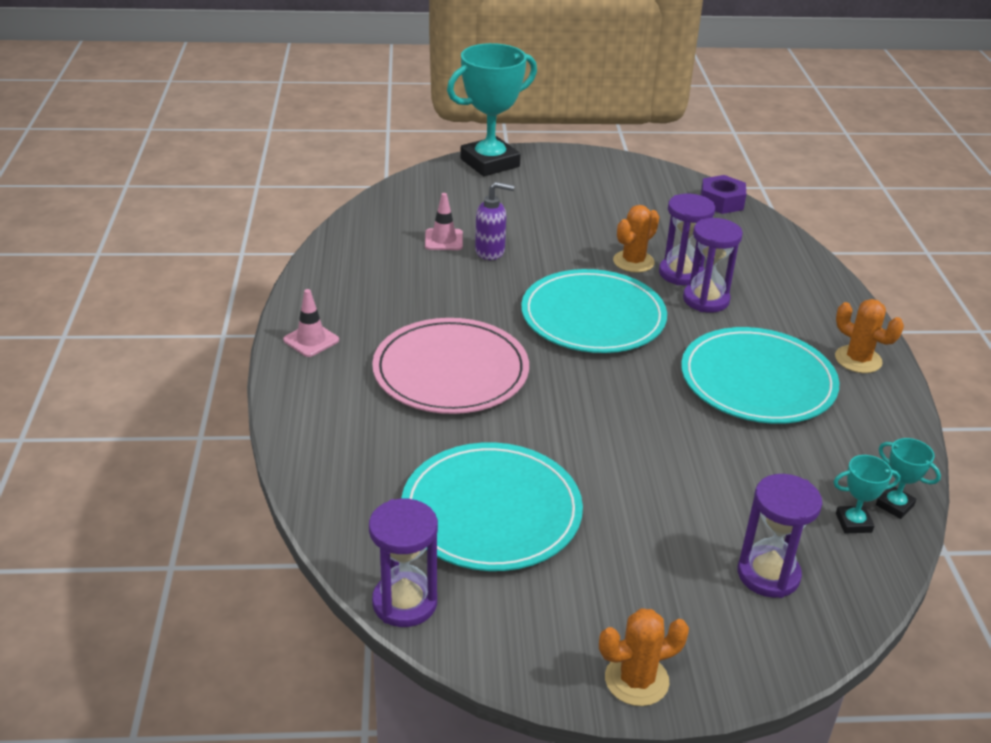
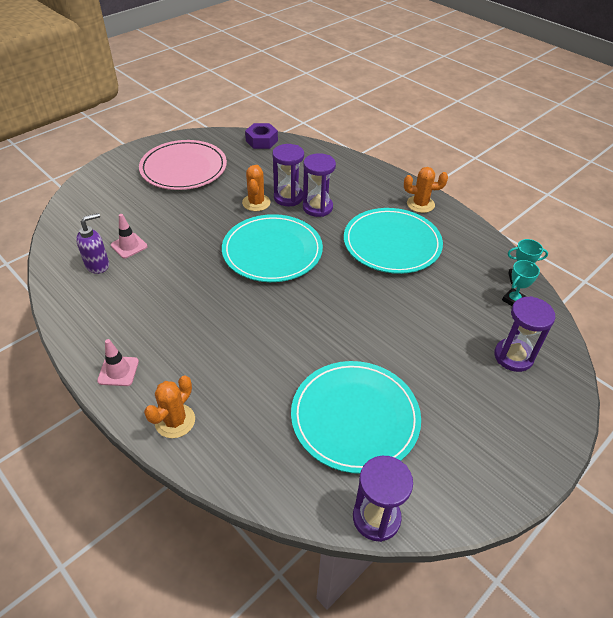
camera: 40 degrees left, 10 degrees up
(451, 371) = (232, 337): pink plate -> pink plate (183, 168)
(490, 163) = (101, 175): turquoise trophy -> none
(490, 252) = (167, 239): purple soap dispenser -> purple soap dispenser (98, 265)
(636, 680) = (529, 467): orange cactus -> orange cactus (175, 421)

